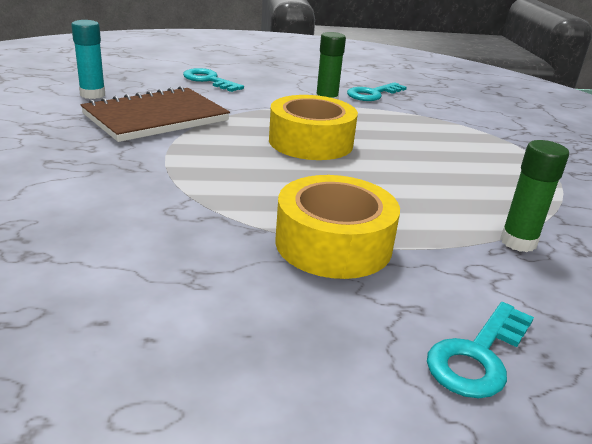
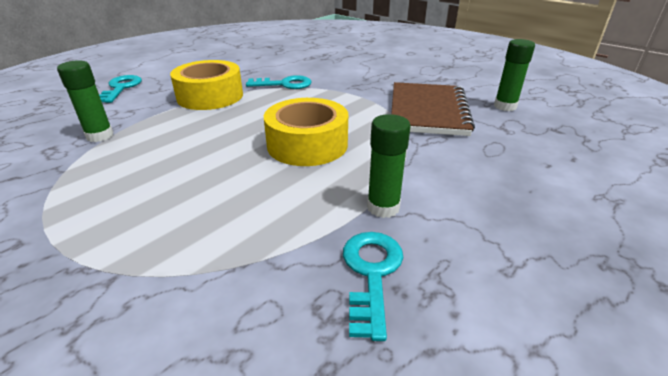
camera: 140 degrees right, 5 degrees up
(92, 95) = (505, 106): turquoise glue stick -> green glue stick
(208, 80) = (524, 168): turquoise key -> turquoise key (285, 84)

